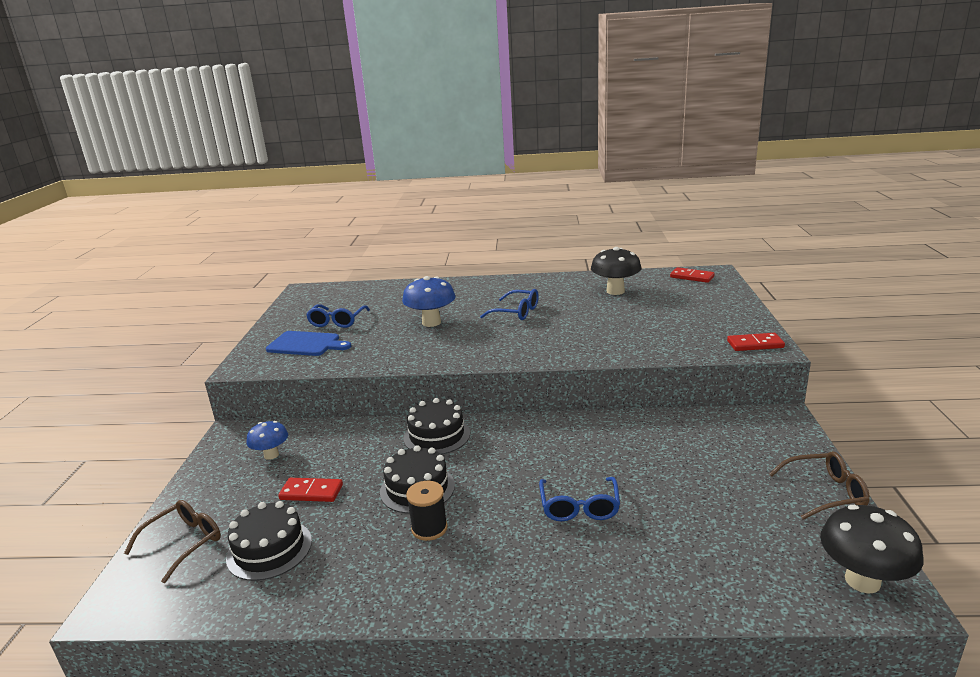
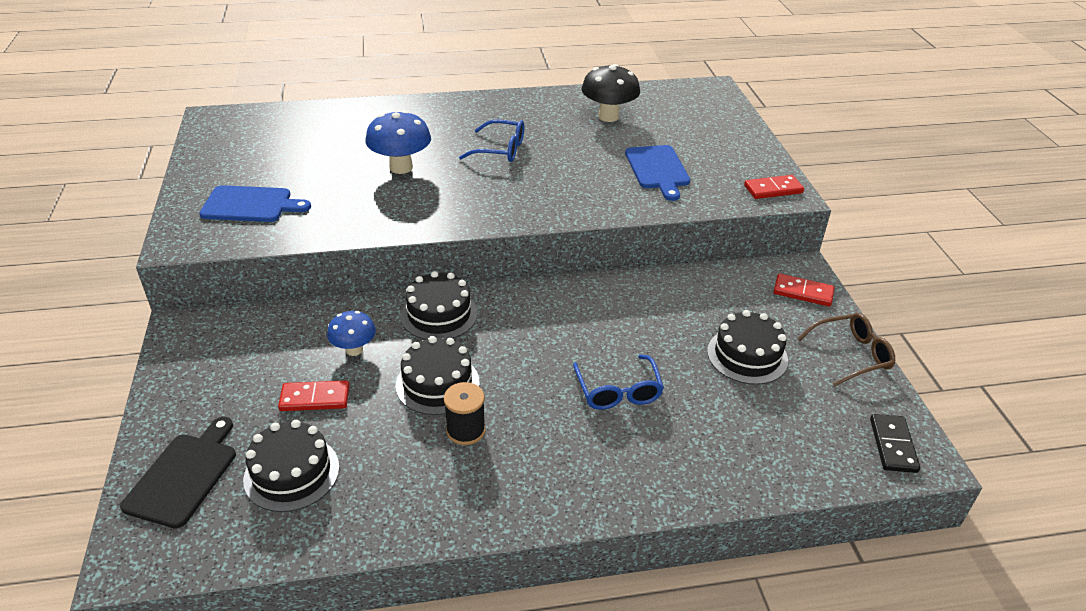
camera: 15 degrees left, 15 degrees up
(184, 543) = (184, 476): brown glasses -> black cutting board
(271, 455) = (246, 354): blue mushroom -> blue mushroom (354, 350)
(337, 321) = (278, 168): blue glasses -> none
(649, 328) = (658, 169): none -> blue cutting board
(692, 277) = (690, 95): red domino -> red domino (803, 292)
(714, 486) = (747, 355): none -> black cake
(862, 581) = (893, 445): black mushroom -> black domino

